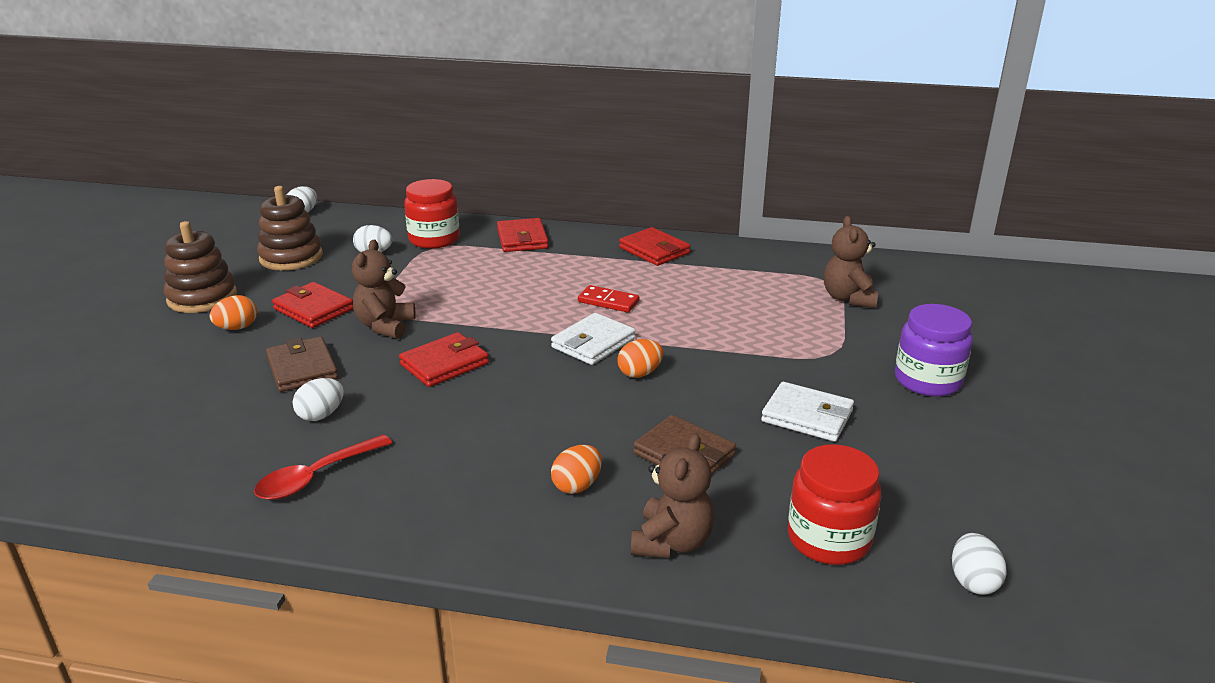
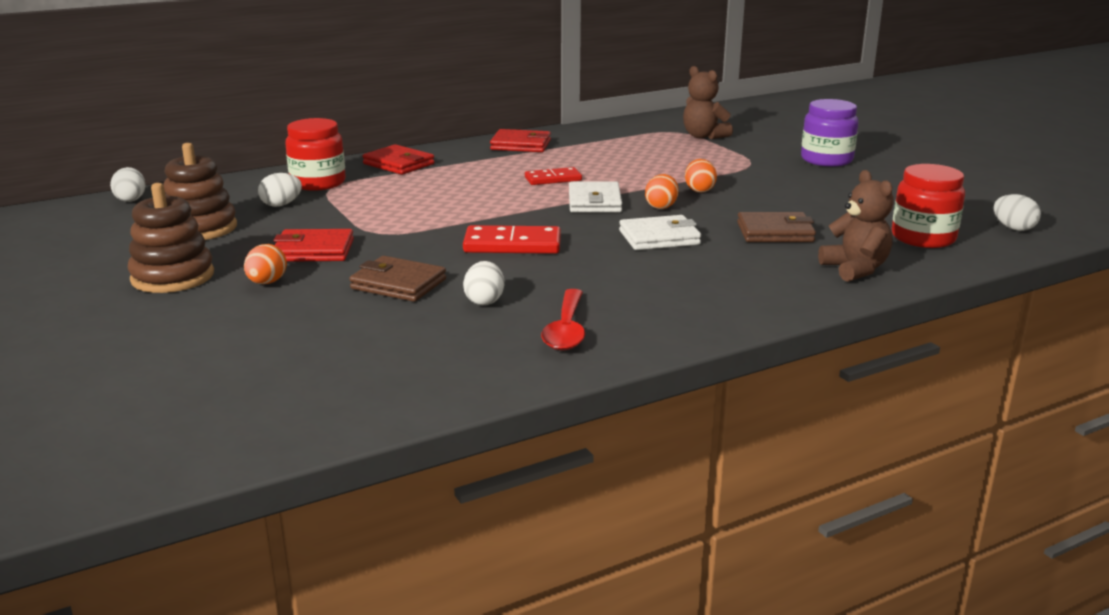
camera: 40 degrees left, 5 degrees down
(385, 326) = (408, 241): brown teddy bear -> none
(444, 364) = (512, 245): red wallet -> red domino
(577, 485) = (748, 267): orange egg -> orange egg (699, 190)
(807, 416) = (801, 194): white wallet -> white wallet (659, 238)

